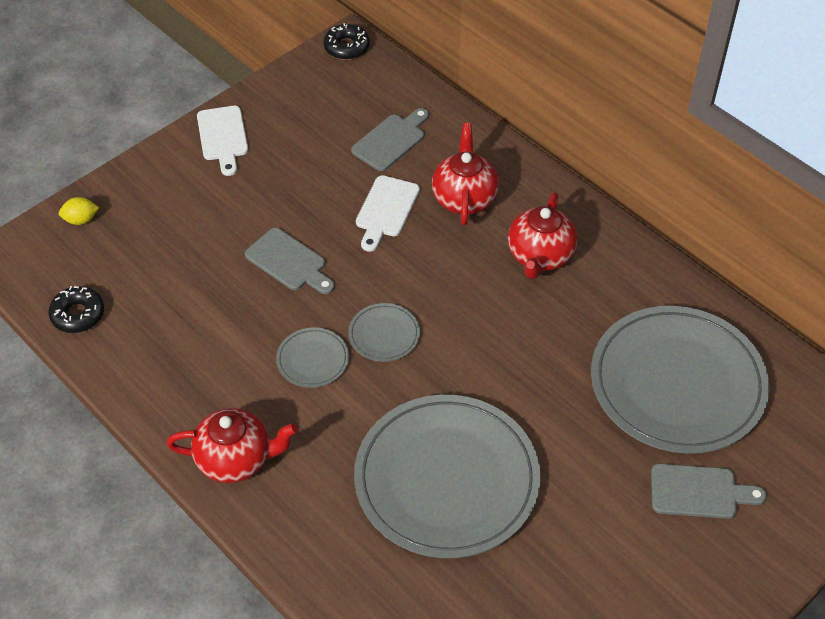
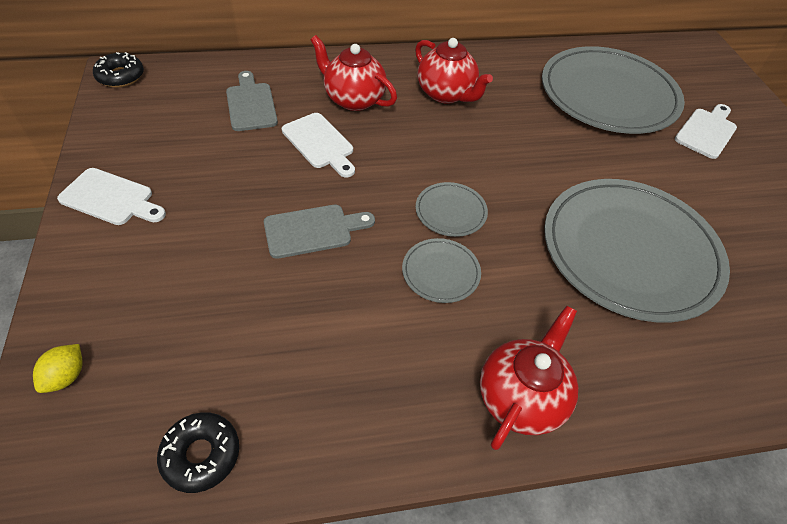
camera: 60 degrees left, 0 degrees up
(699, 492) = (706, 131): grey cutting board -> white cutting board

